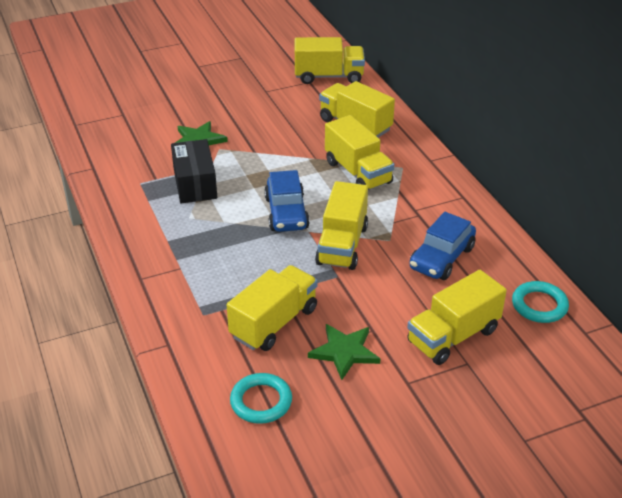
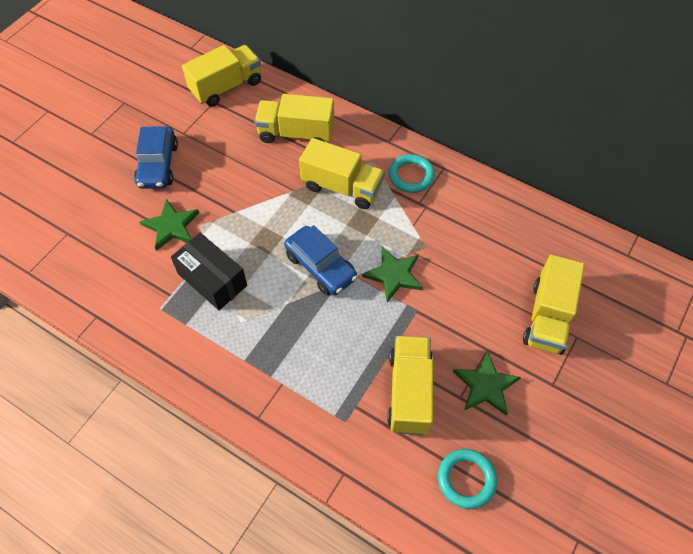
camera: 35 degrees left, 20 degrees up
(342, 245) = (394, 275): yellow truck -> green star
(441, 258) = (478, 242): blue car -> blue car (158, 165)
(539, 305) = (580, 248): turquoise ring -> turquoise ring (411, 176)

